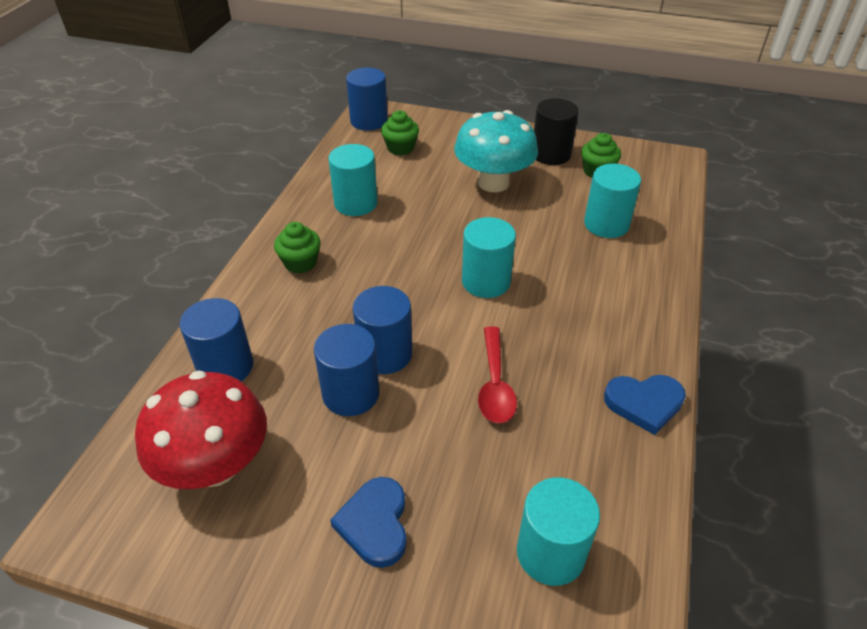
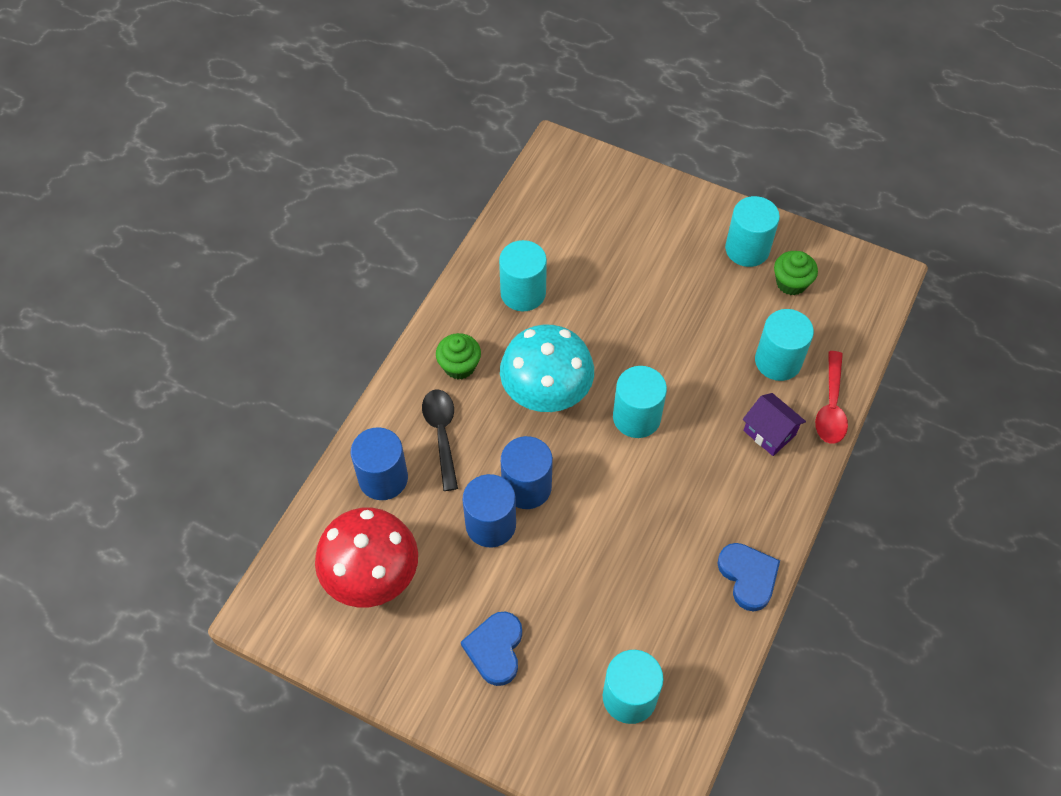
camera: 10 degrees right, 15 degrees up
(287, 320) = (442, 434): none -> black spoon
(369, 121) = (553, 166): blue cylinder -> none
(400, 148) = (582, 216): green cupcake -> none
(493, 183) = (673, 284): turquoise mushroom -> turquoise mushroom (546, 393)
(495, 384) = (619, 535): red spoon -> red spoon (831, 406)
(551, 154) = (747, 249): black cylinder -> turquoise cylinder
(619, 278) = (769, 433): none -> purple house
(644, 403) = (748, 576): blue heart -> blue heart turned 120 degrees counterclockwise

